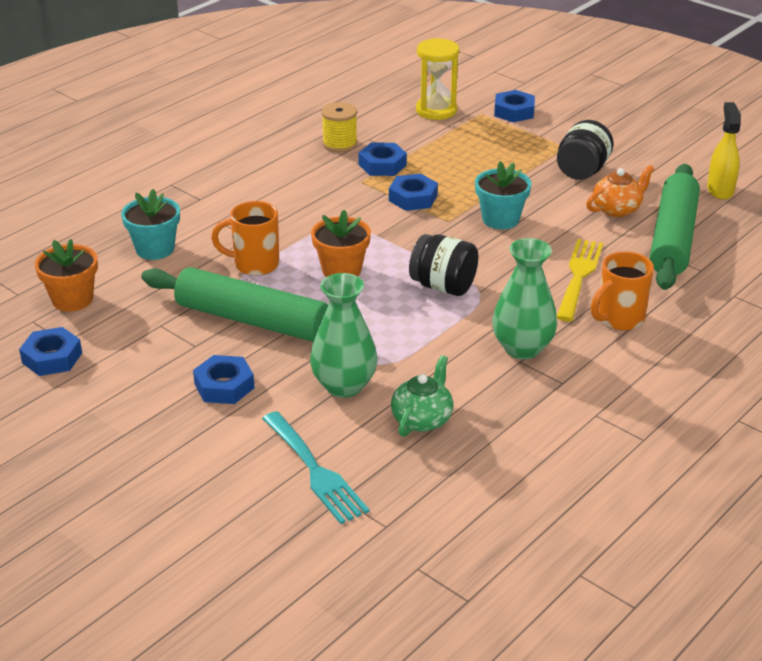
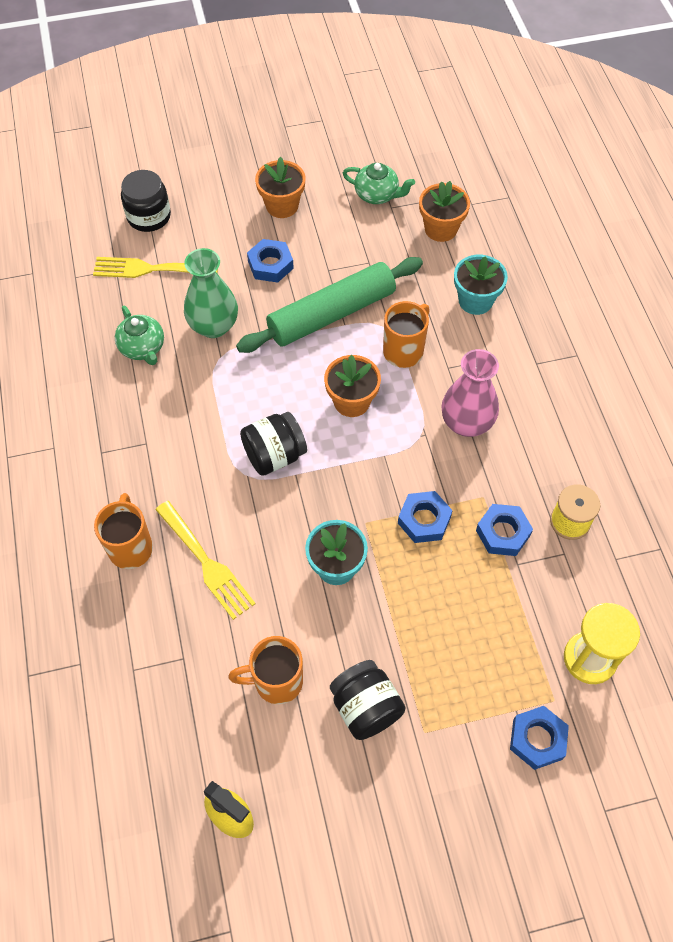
camera: 125 degrees right, 25 degrees up
(52, 358) = (377, 195): blue nut -> green teapot
(125, 417) = (282, 206): none -> orange flower pot
(235, 516) = (149, 216): none -> black jar
(300, 210) = (466, 423): none -> pink vase
(315, 471) = (149, 269): turquoise fork -> yellow fork
(522, 348) = (157, 455): green vase -> none
(617, 209) = (276, 681): orange teapot -> orange mug
(672, 238) = (194, 689): green rolling pin -> none

